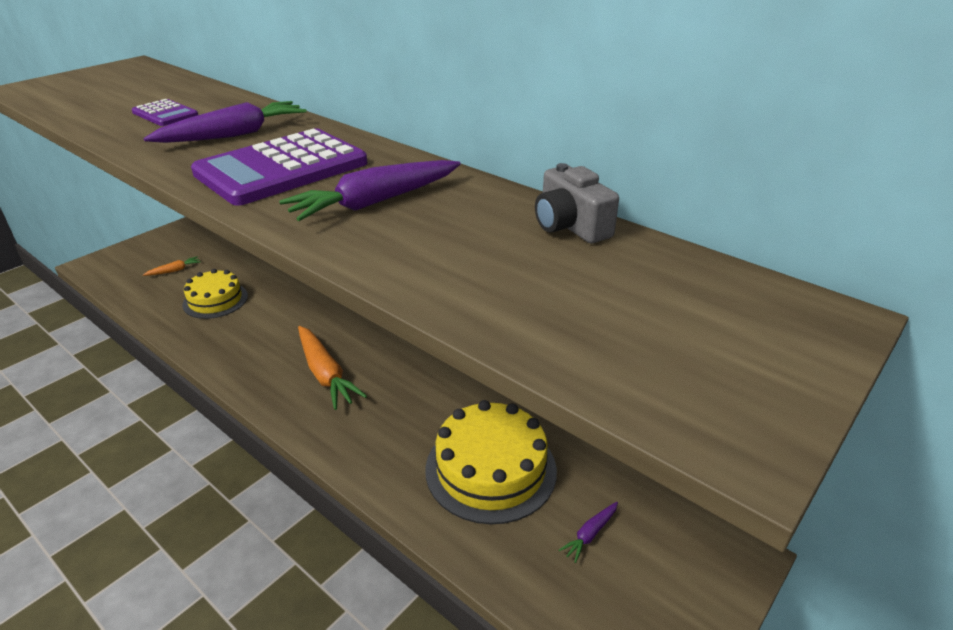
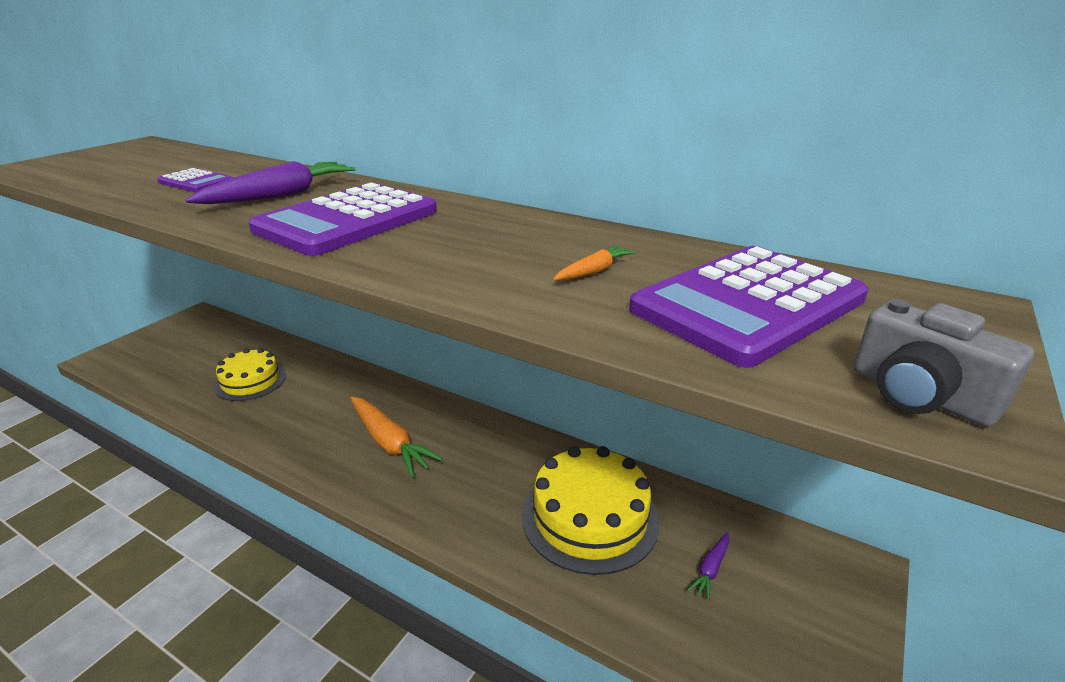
camera: 10 degrees left, 5 degrees down
(174, 270) = (198, 356): orange carrot -> orange carrot (594, 271)
(375, 202) = (463, 243): purple carrot -> none
(570, 226) = (672, 250): grey camera -> grey camera (919, 395)
(608, 294) = (748, 304): none -> purple calculator

